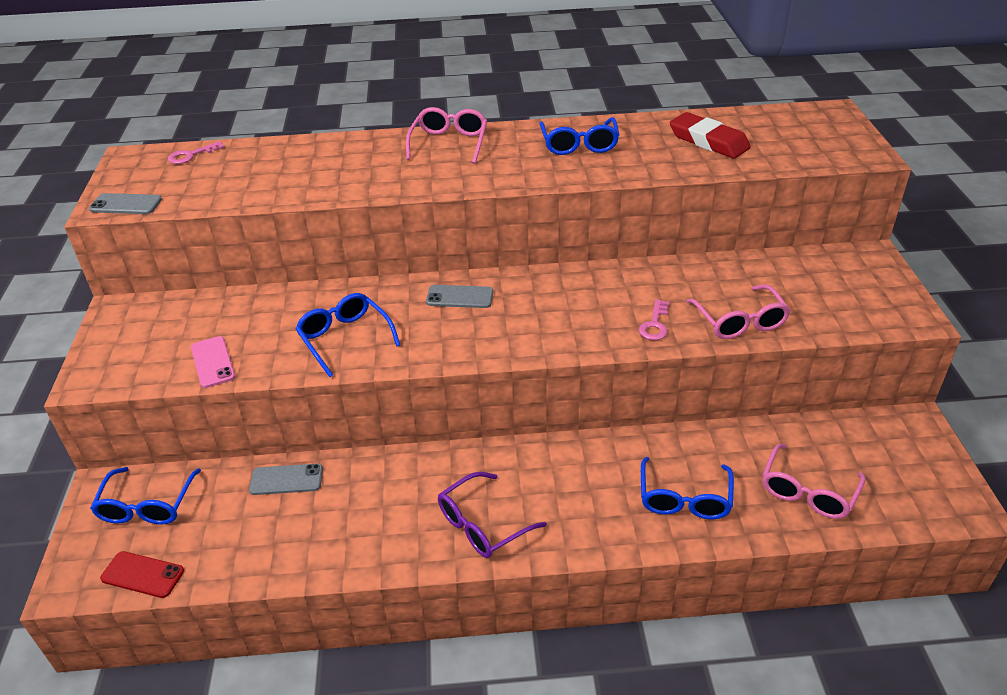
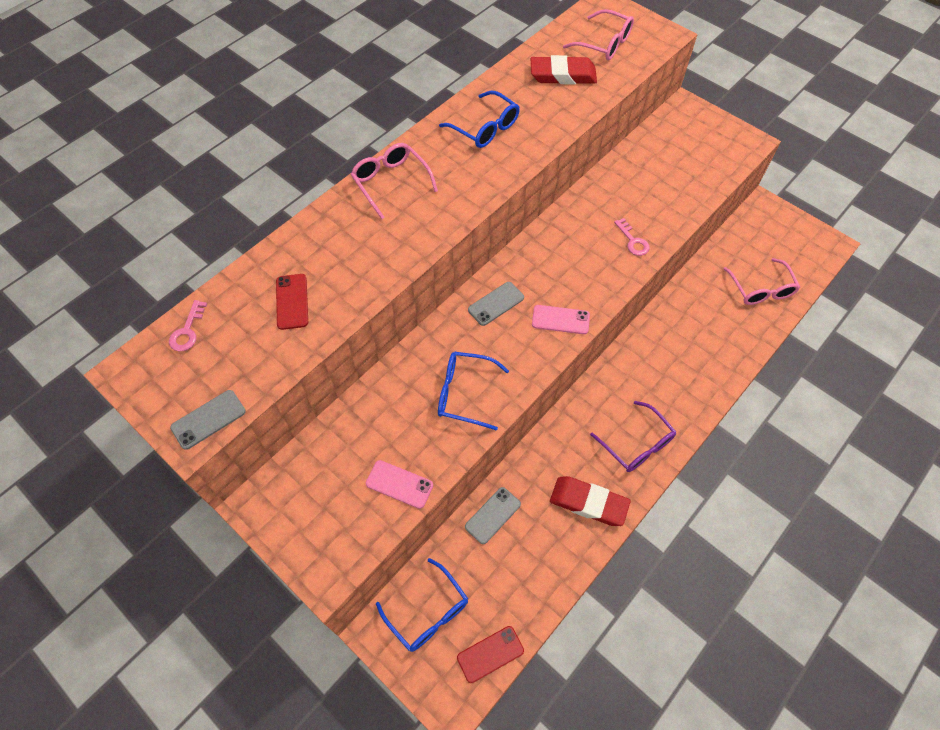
camera: 45 degrees left, 20 degrees up
(273, 173) = (292, 301): none -> red phone
(374, 534) = (588, 502): none -> red eraser
(482, 525) = (637, 444): purple glasses -> purple glasses turned 45 degrees counterclockwise
(498, 340) = (560, 320): none -> pink phone
(684, 499) = (713, 341): blue glasses -> none
(740, 322) = (673, 206): pink glasses -> pink glasses (604, 44)

